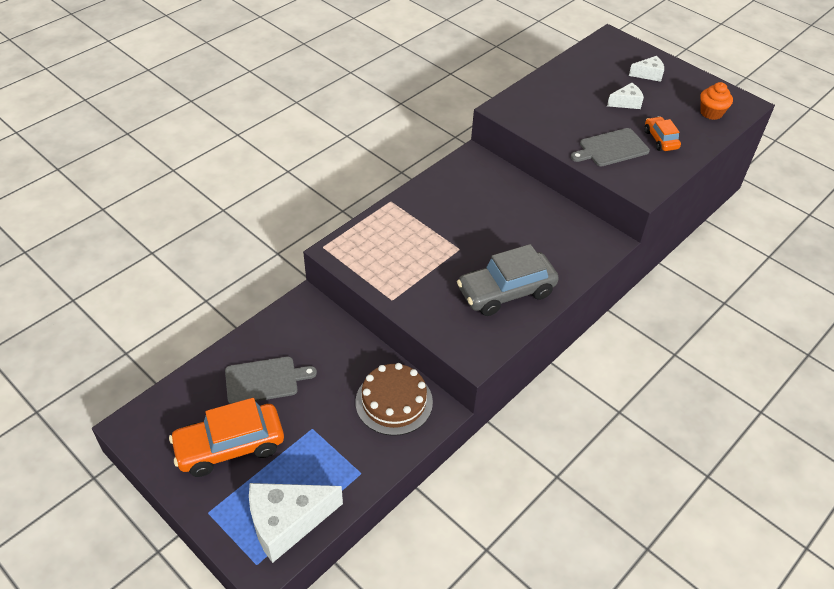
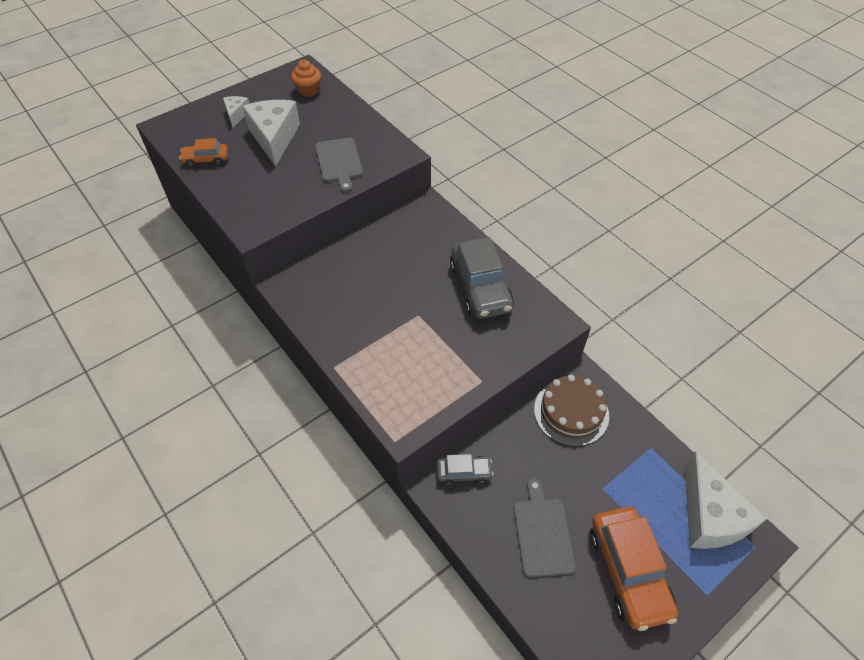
camera: 80 degrees left, 5 degrees up
(319, 321) = (464, 473): none -> grey car
(626, 102) = (274, 138): white cheese -> white cheese, size x1.99
(660, 139) = (336, 128): orange car -> orange car (206, 160)

